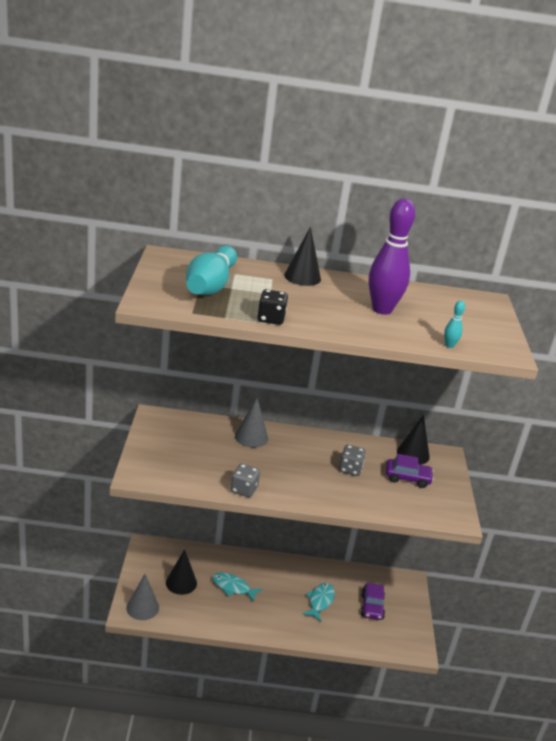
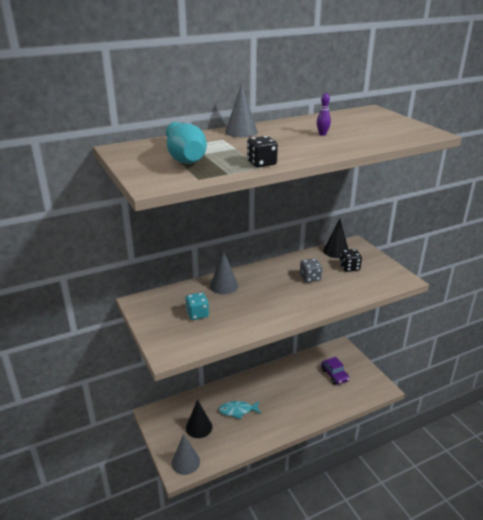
camera: 25 degrees left, 0 degrees up
(198, 453) = (197, 314): none -> turquoise dice
(244, 489) = (256, 325): grey dice -> none
(302, 277) = (241, 132): black cone -> grey cone
(320, 601) = (301, 389): turquoise fish -> none
(382, 309) = (322, 134): purple bowling pin -> purple bowling pin, size x0.41
(407, 478) = (349, 268): purple car -> black dice
(449, 345) = (395, 140): turquoise bowling pin -> none

